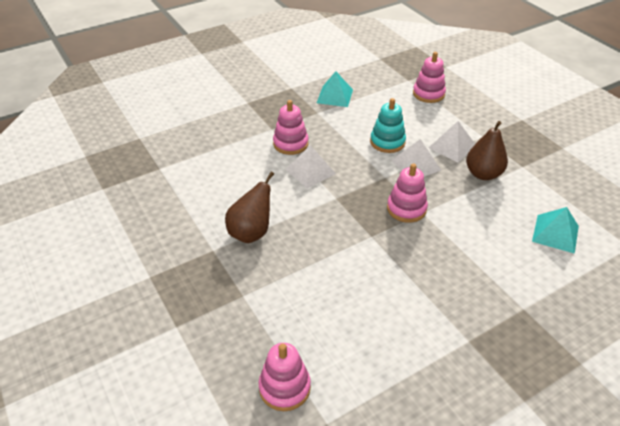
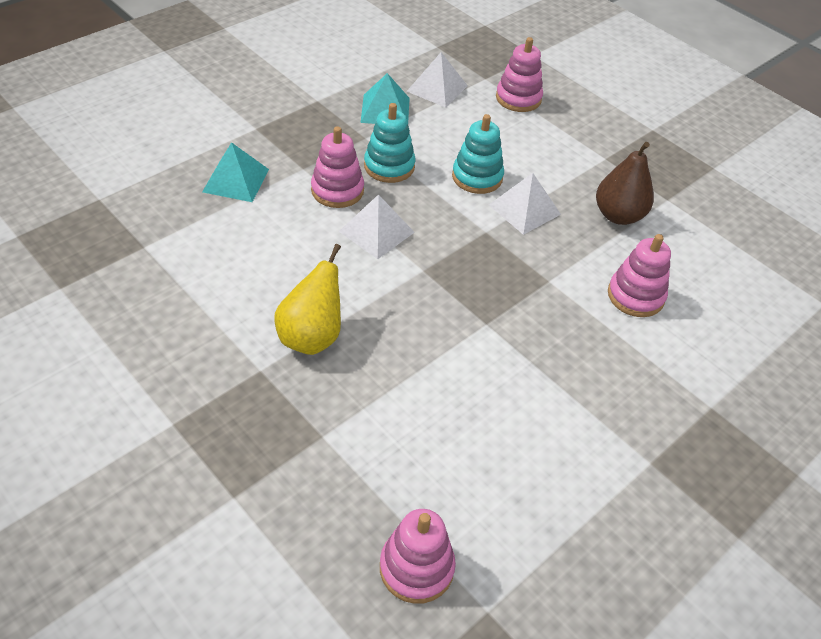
camera: 15 degrees left, 5 degrees up
(251, 233) = (312, 336): brown pear -> yellow pear
(329, 131) = (389, 166): none -> turquoise stacking toy
(406, 209) = (526, 277): pink stacking toy -> pink stacking toy (635, 296)
(452, 147) = (568, 177): white pyramid -> white pyramid (437, 88)
(555, 233) = (729, 294): turquoise pyramid -> turquoise pyramid (235, 180)

